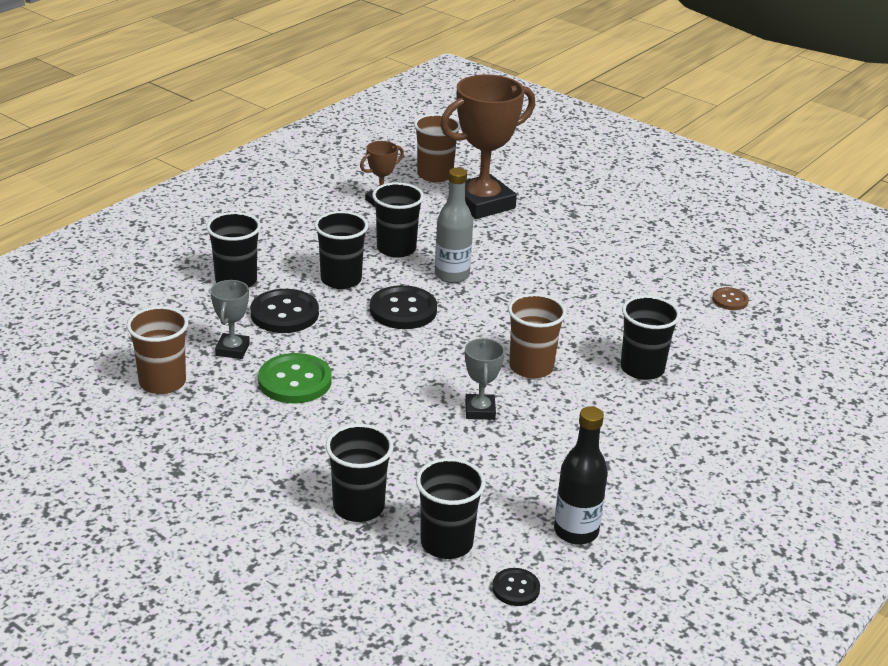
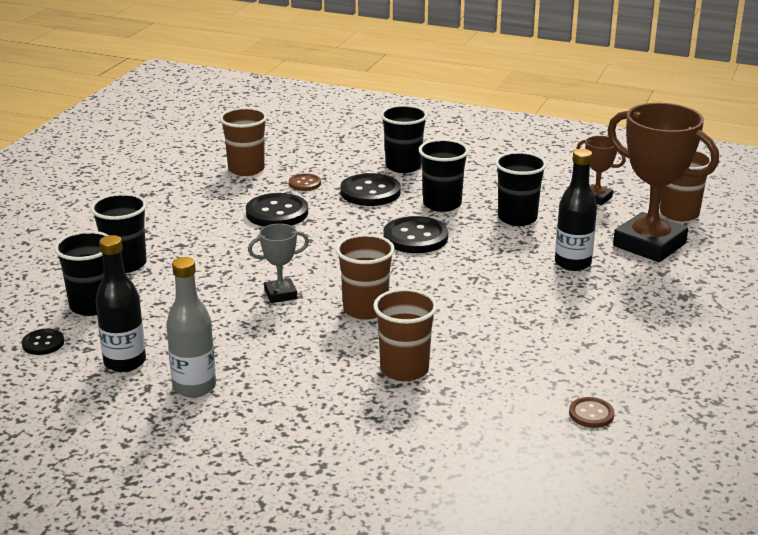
camera: 75 degrees right, 5 degrees down
(232, 350) = (304, 183): grey trophy -> brown button
(295, 381) = (277, 213): green button -> black button
(452, 275) = (494, 250): grey bottle -> grey bottle (194, 387)
(497, 245) = (572, 263): none -> black bottle
(642, 369) = (404, 369): black cup -> brown cup

